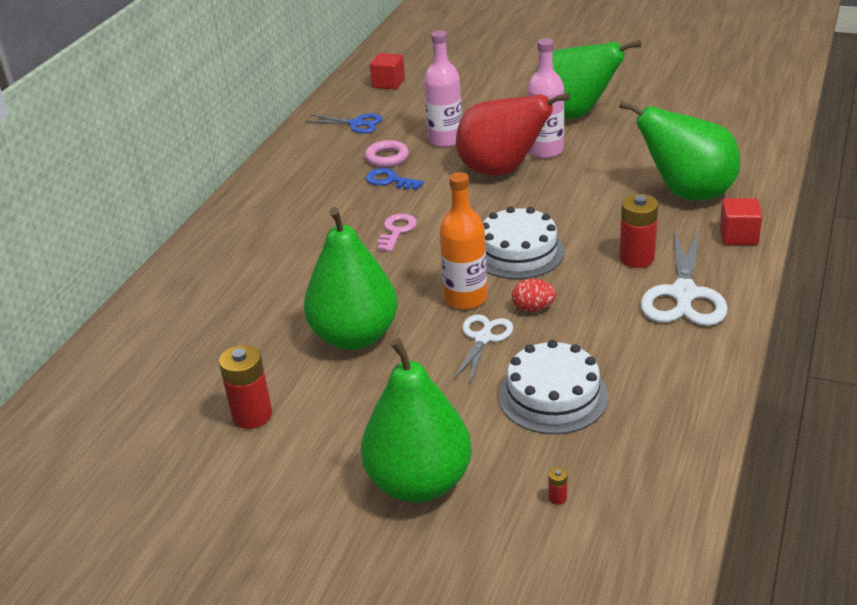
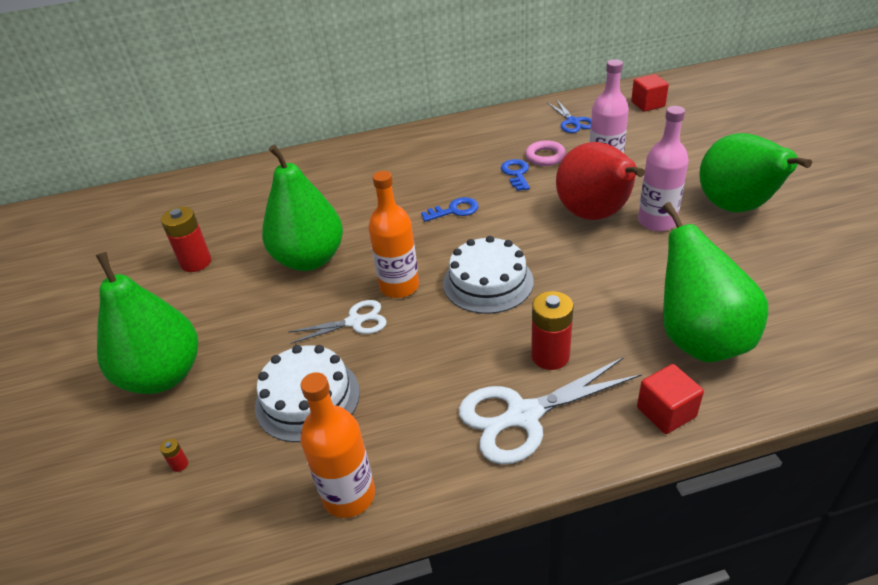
camera: 55 degrees right, 5 degrees up
(397, 231) = (454, 210): pink key -> blue key
(533, 308) = (417, 329): red egg -> none
(684, 406) = (349, 495): none -> orange bottle

